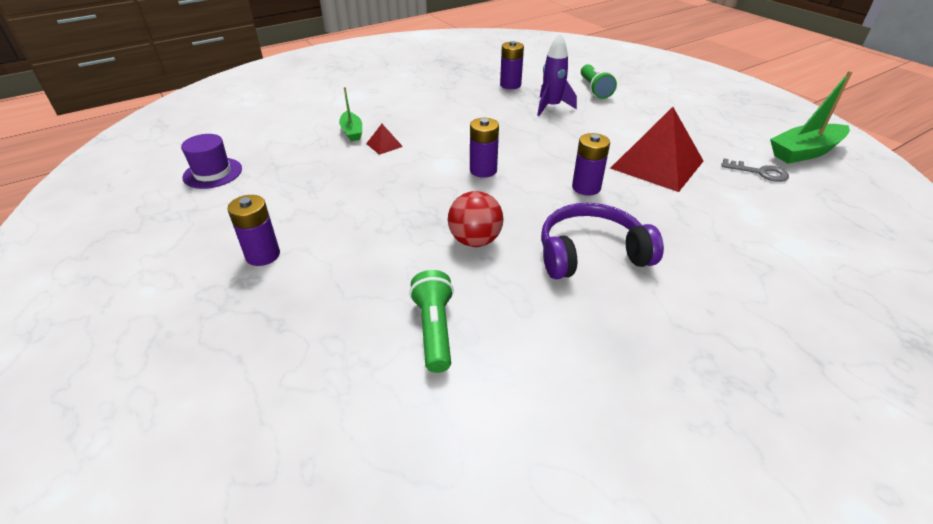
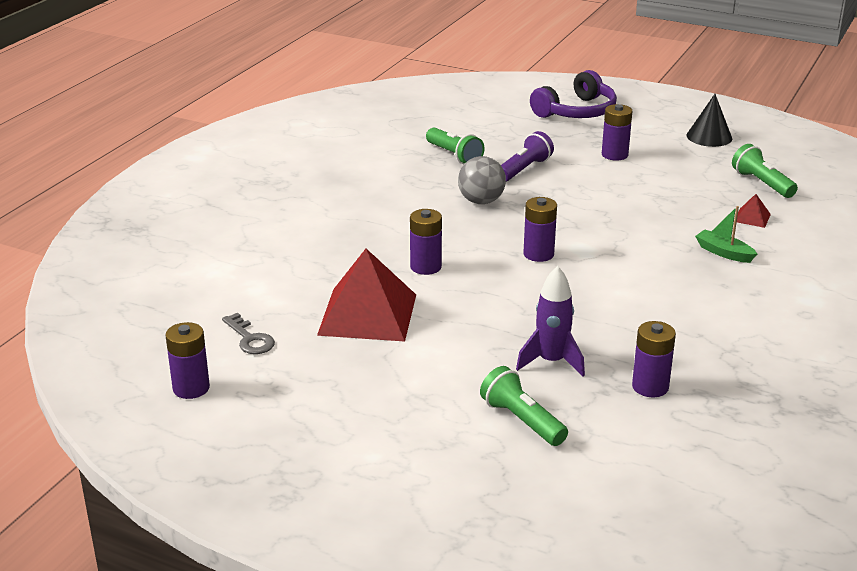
camera: 150 degrees right, 10 degrees down
(132, 244) = (709, 137): none -> black cone
(213, 173) = (762, 183): purple hat -> green flashlight
(382, 270) = (524, 169): none -> purple flashlight
(384, 145) = (668, 249): red pyramid -> red pyramid (752, 217)
(475, 240) = (481, 201): red ball -> grey ball
(591, 253) = (385, 218): purple headphones -> purple headphones (577, 111)
(759, 172) = (249, 338): grey key -> grey key turned 120 degrees counterclockwise
(805, 152) = (191, 388): green boat -> purple battery

